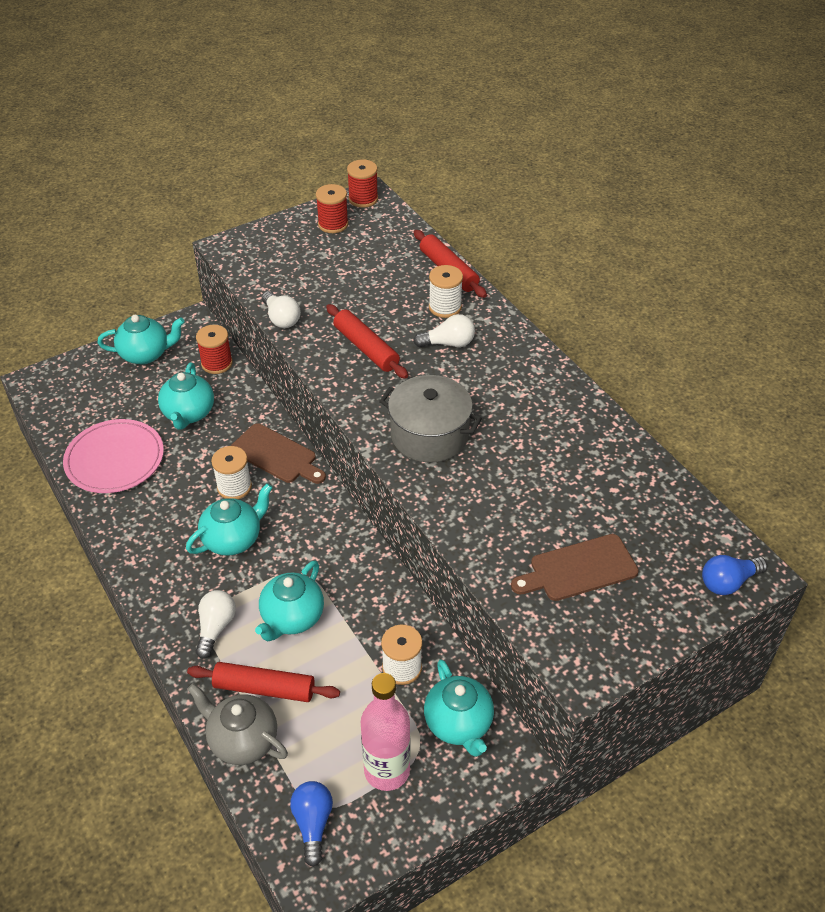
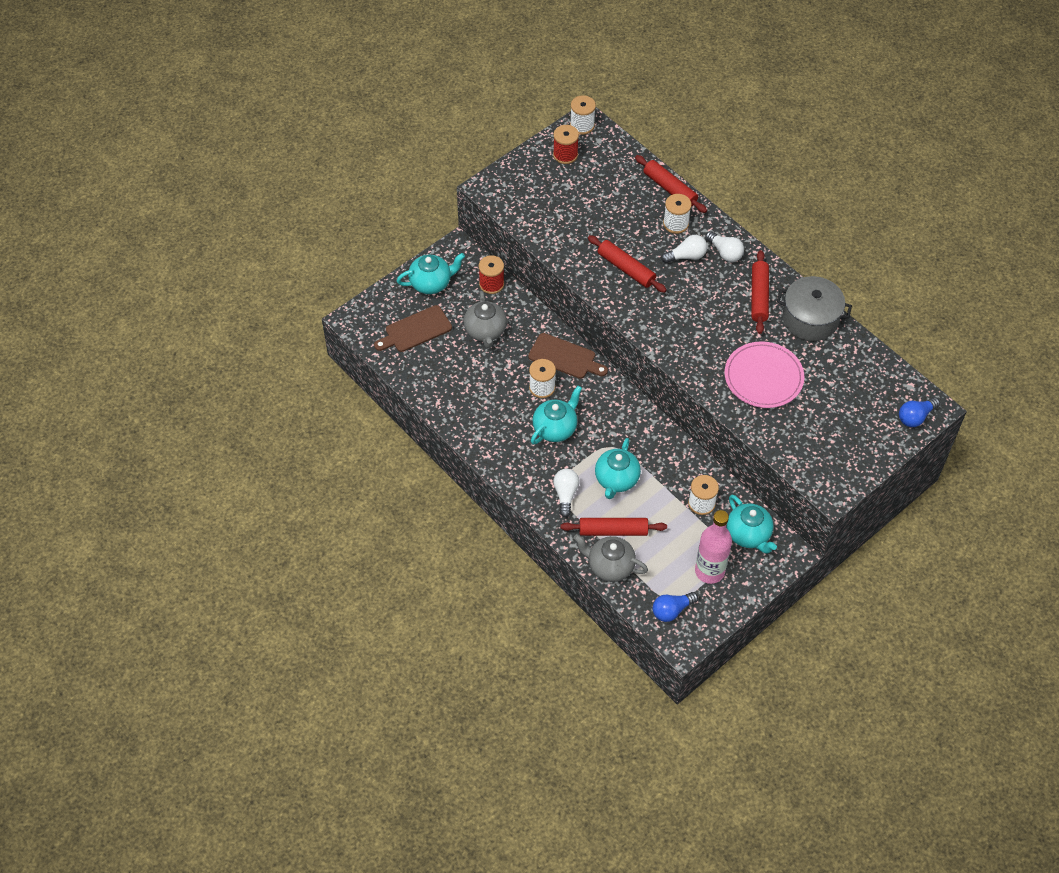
camera: 10 degrees left, 10 degrees up
(114, 459) = (443, 377): pink plate -> pink plate (763, 377)
(189, 414) = (485, 332): turquoise teapot -> grey teapot
(281, 318) = (553, 250): white light bulb -> white light bulb (725, 252)
(313, 824) = (672, 610): blue light bulb -> blue light bulb turned 105 degrees counterclockwise
(363, 199) = (582, 125): red spool -> white spool
(429, 435) = (692, 335): grey pot -> grey pot (810, 319)
(532, 399) = (759, 296): none -> red rolling pin
(578, 569) = (817, 422): brown cutting board -> brown cutting board (415, 330)

